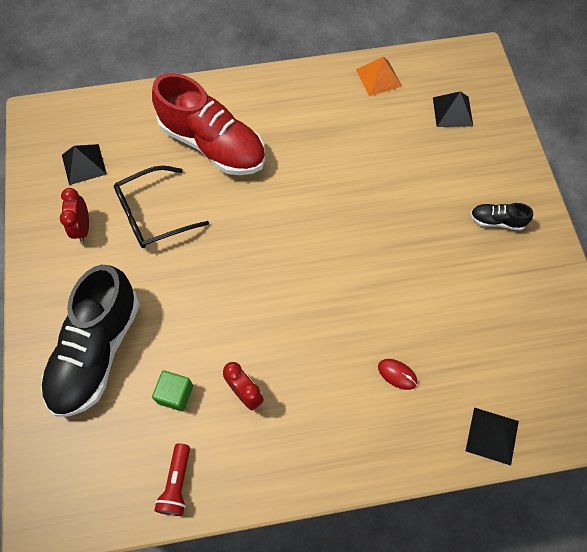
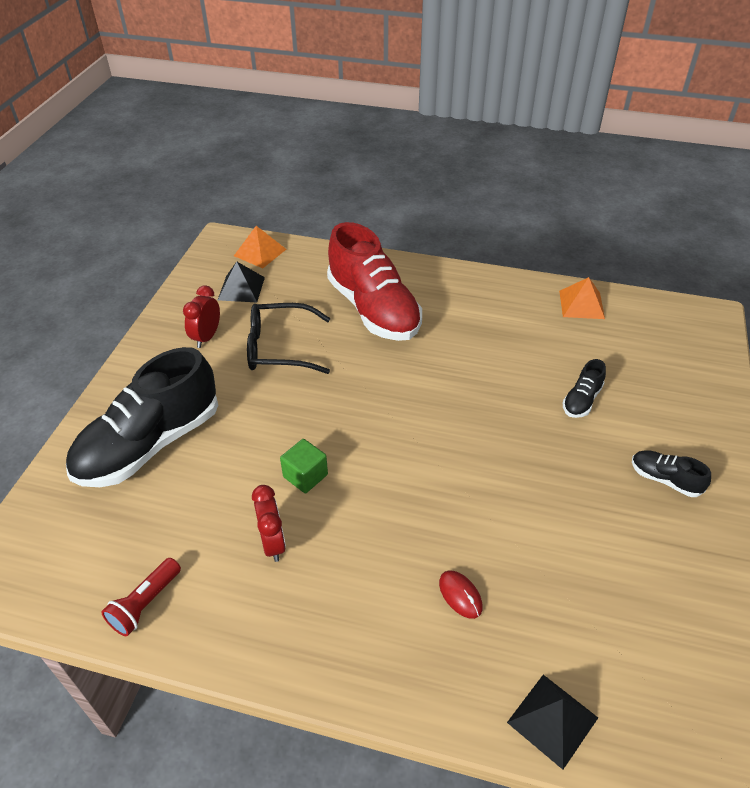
camera: 25 degrees right, 20 degrees down
(78, 117) = (260, 252): none -> orange pyramid
(175, 394) = (200, 514): green cube -> green cube (305, 476)
(414, 173) = (581, 400): none -> black shoe
(452, 111) = (655, 357): black pyramid -> none

